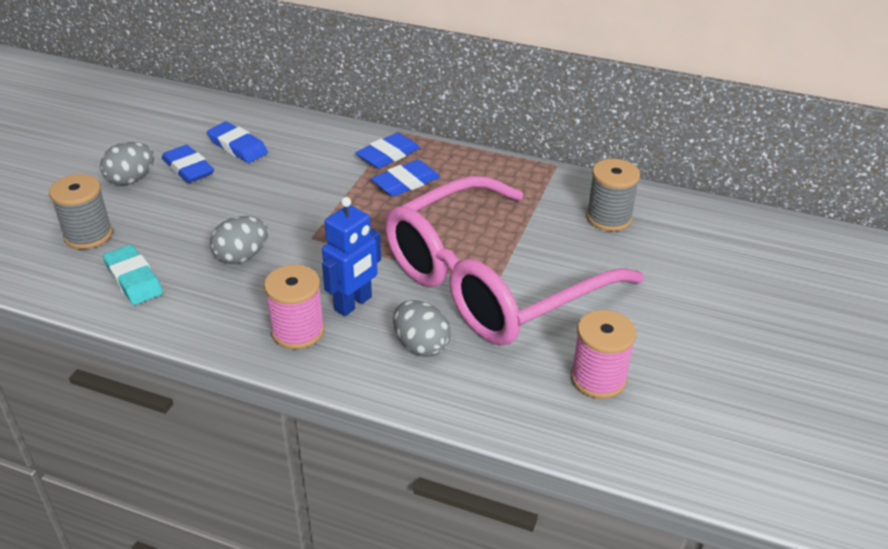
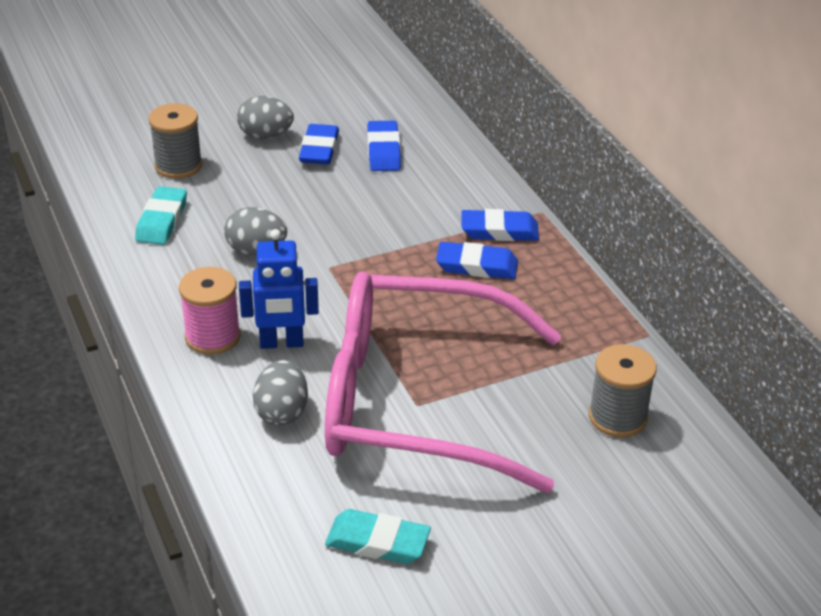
camera: 45 degrees right, 0 degrees up
(598, 378) = (377, 542): pink spool -> turquoise eraser

